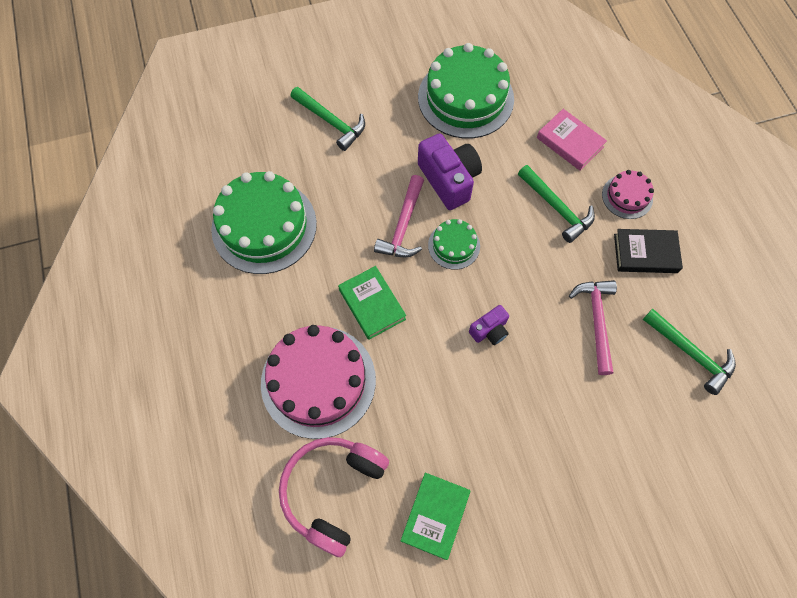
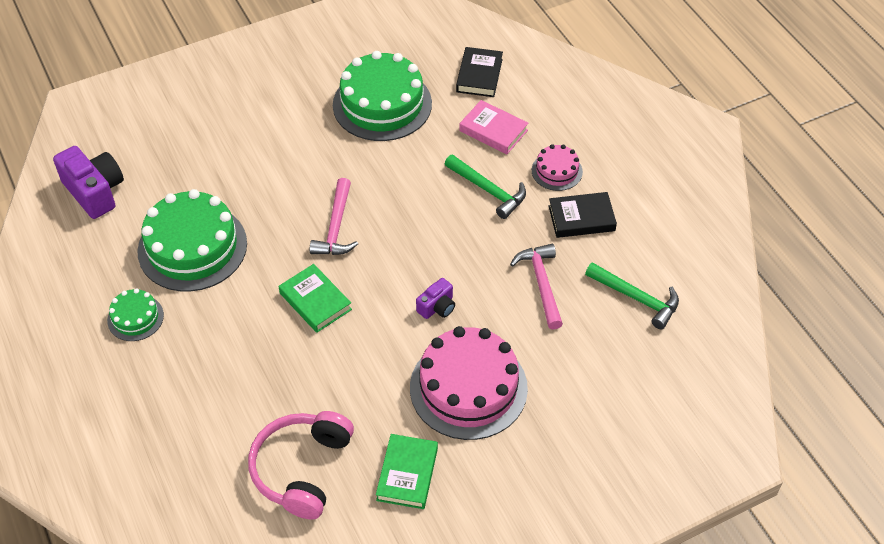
camera: 10 degrees left, 15 degrees down
(318, 381) = (271, 376): pink cake -> pink cake (468, 388)
(331, 122) = (246, 143): green hammer -> none
(449, 179) = (376, 180): purple camera -> purple camera (95, 192)
(454, 245) = (390, 238): green cake -> green cake (135, 318)
(564, 80) = (479, 75): none -> black book

